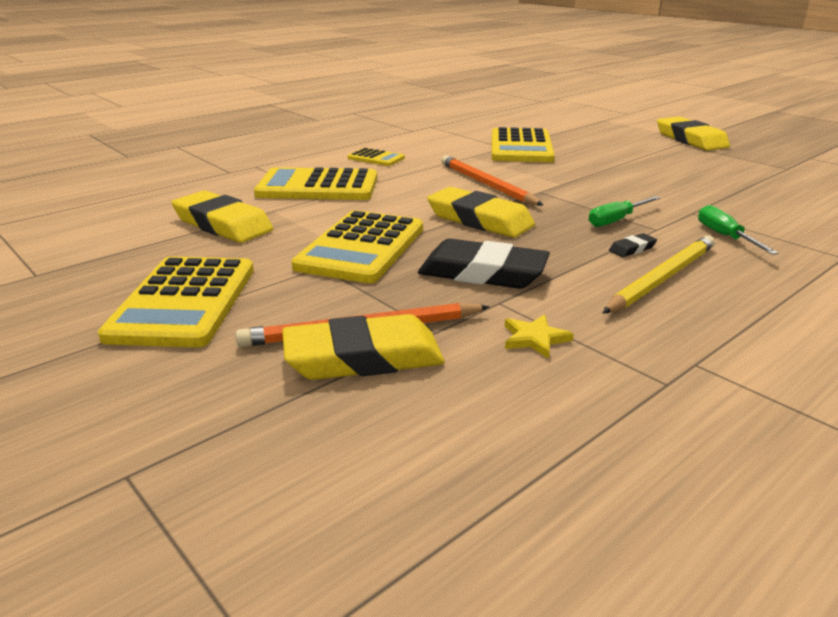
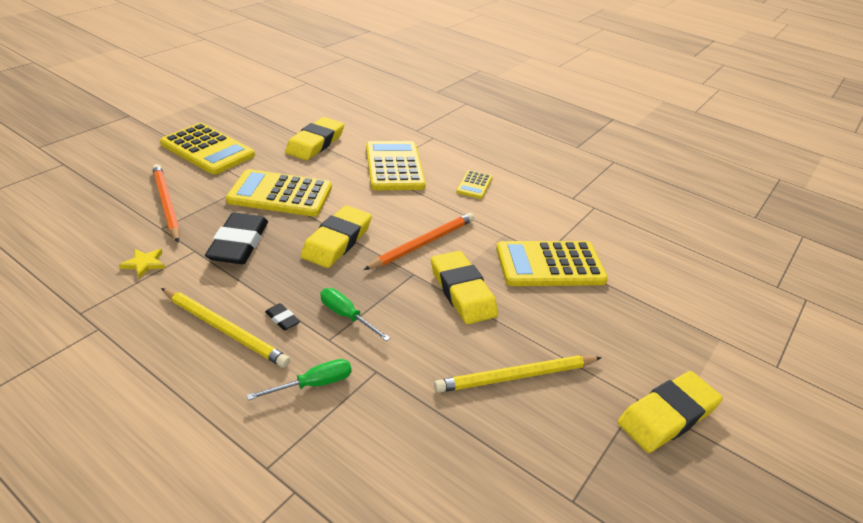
camera: 75 degrees right, 10 degrees up
(184, 302) = (207, 150): yellow calculator -> yellow calculator turned 135 degrees counterclockwise
(363, 357) = (137, 207): yellow eraser -> yellow eraser (462, 292)
(673, 170) = (516, 377): none -> yellow pencil

